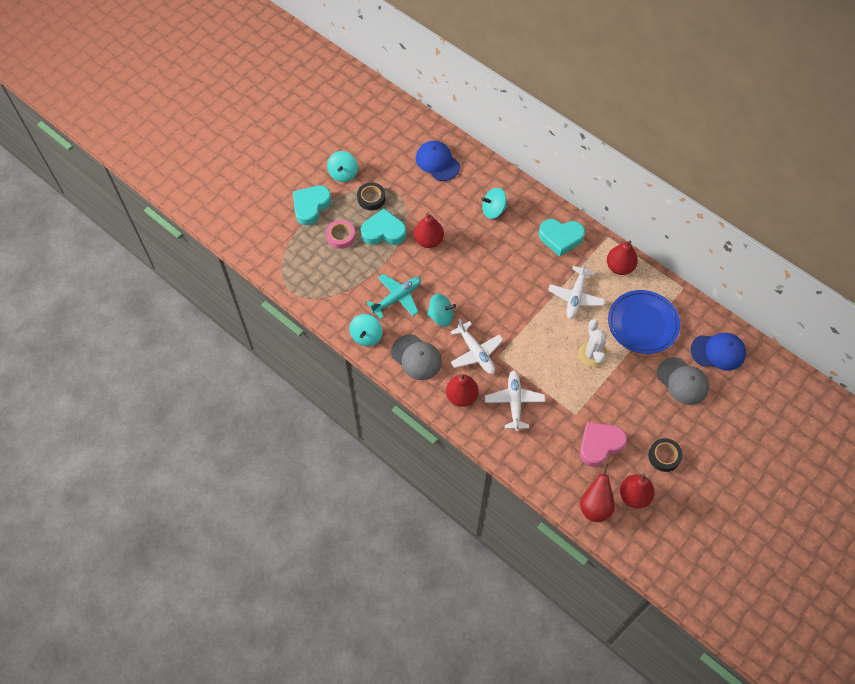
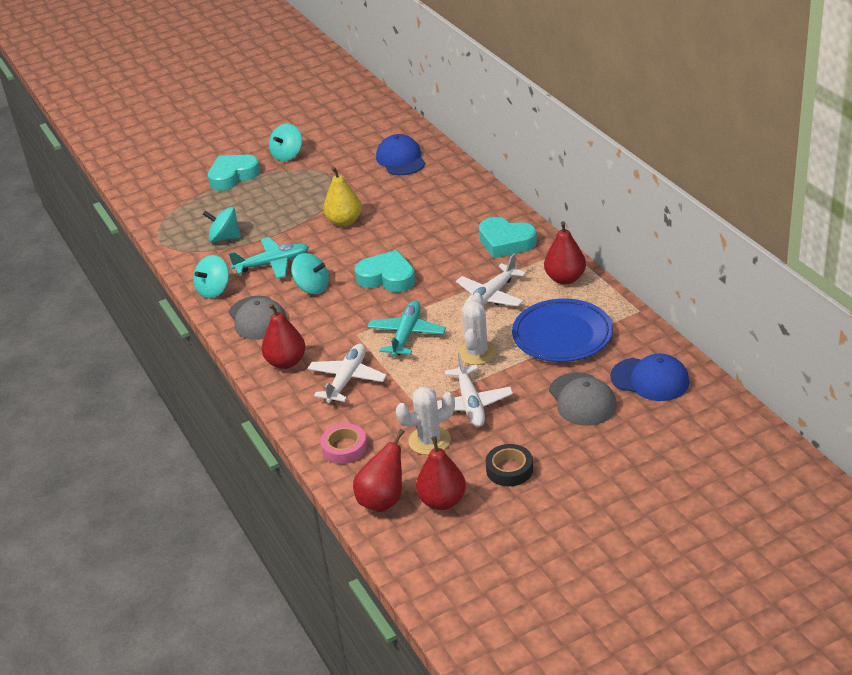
camera: 25 degrees right, 25 degrees down
(341, 236) = (247, 204): pink tape -> pink tape (344, 448)
(371, 198) = (304, 178): black tape -> none
(383, 231) = (298, 207): turquoise heart -> turquoise heart (387, 277)
(428, 240) = (344, 221): red pear -> yellow pear
(476, 352) = (331, 326): white plane -> white plane (470, 404)
(493, 210) = (439, 207): turquoise spinning top -> turquoise spinning top (225, 238)
(534, 348) = (406, 335): none -> turquoise plane
(600, 445) = (429, 441): pink heart -> white cactus

